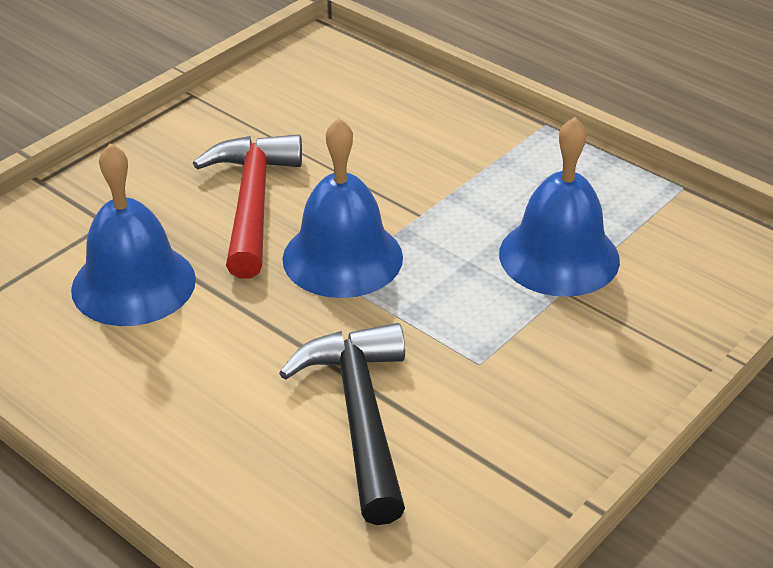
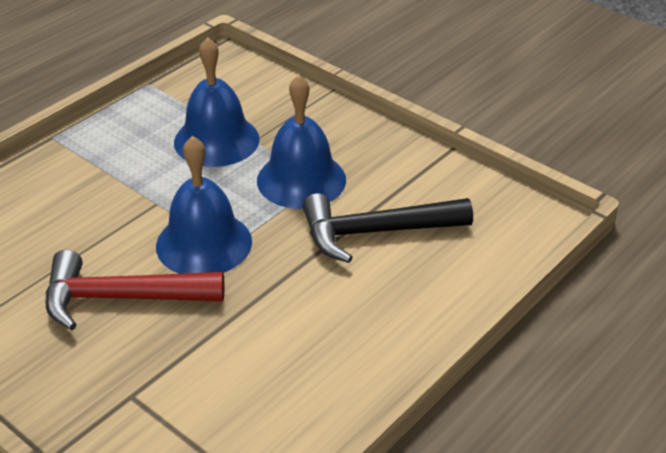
camera: 90 degrees left, 0 degrees up
(133, 284) = (223, 366): blue bell -> blue bell (301, 180)

